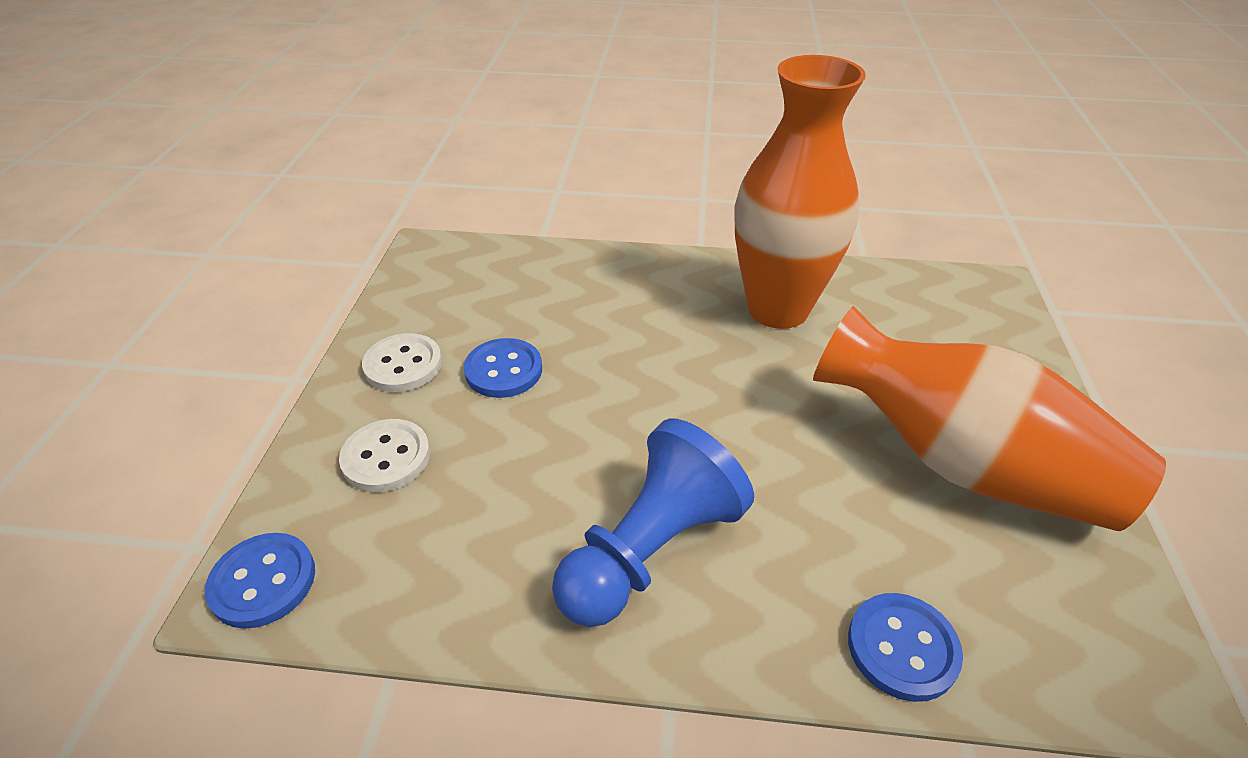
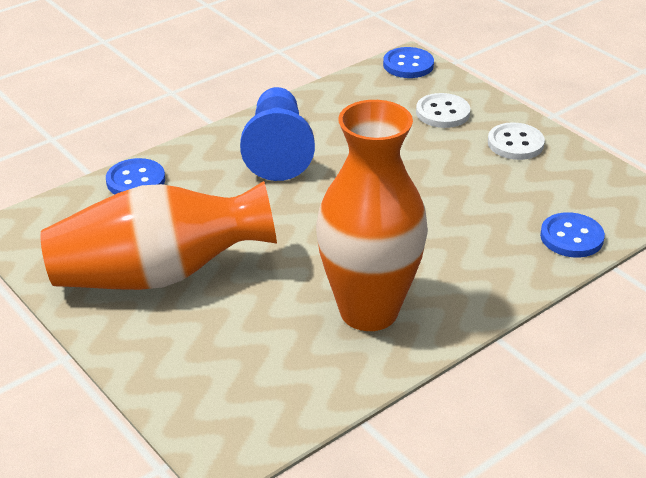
camera: 135 degrees right, 5 degrees down
(503, 370) = (463, 172): blue button -> blue button (571, 237)

